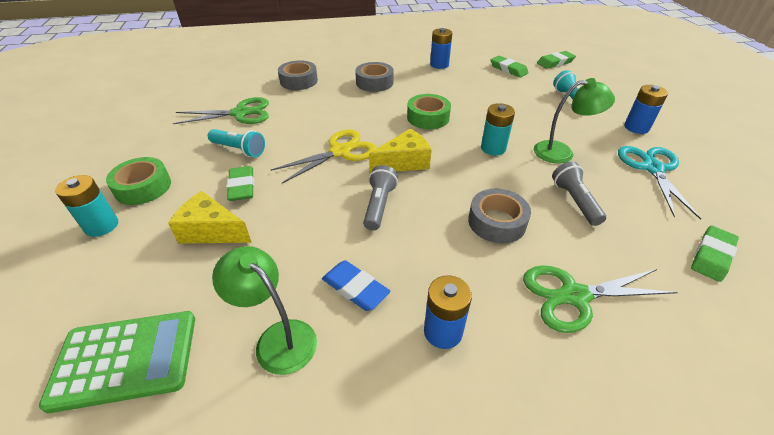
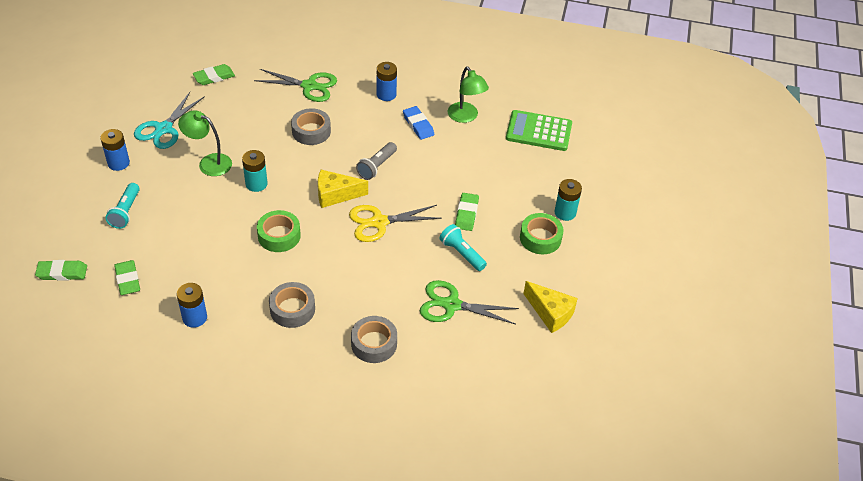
camera: 160 degrees left, 5 degrees up
(211, 231) = (492, 185): yellow cheese -> yellow cheese (550, 313)
(574, 201) = (248, 127): grey flashlight -> none

